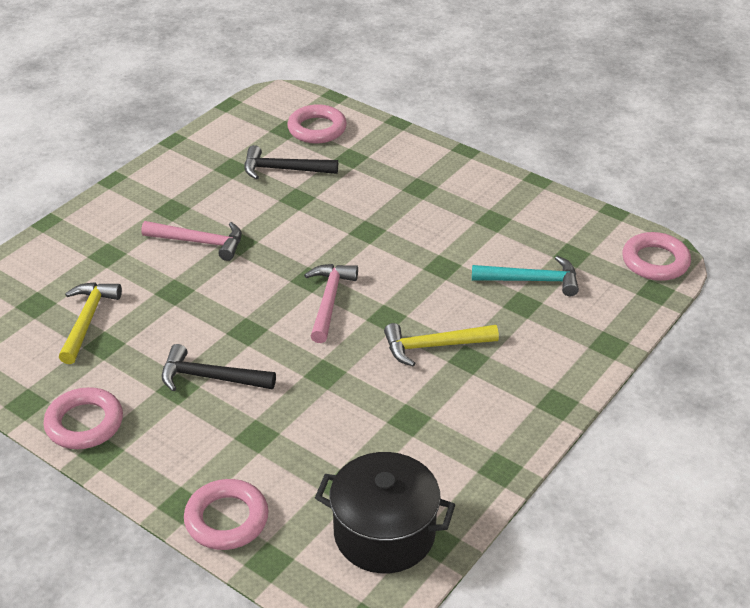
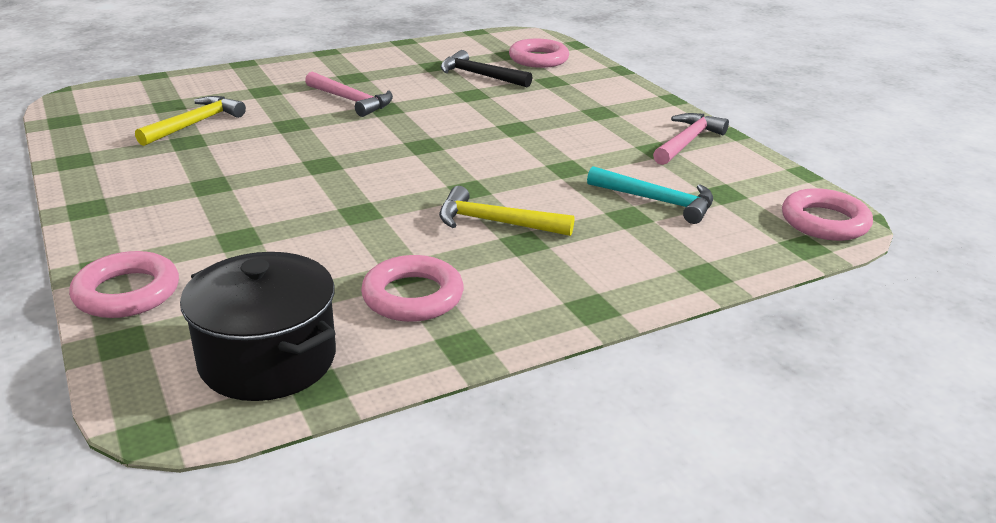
camera: 25 degrees right, 10 degrees down
(84, 423) = (101, 186): pink ring -> pink ring (413, 296)
(210, 377) = (249, 186): black hammer -> none
(329, 301) = (424, 164): pink hammer -> pink hammer (687, 142)

